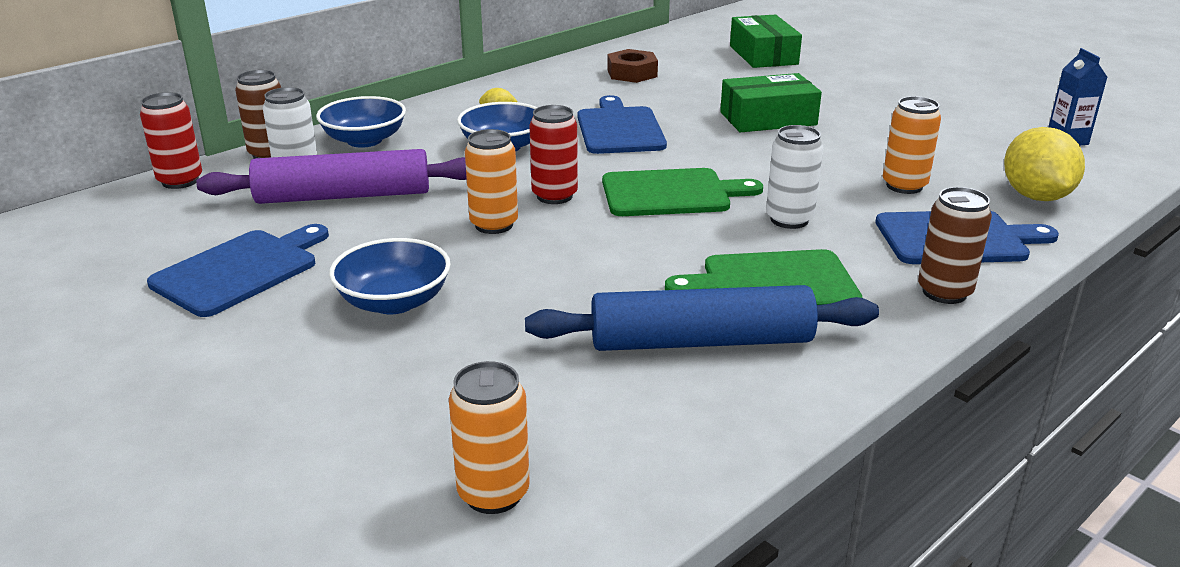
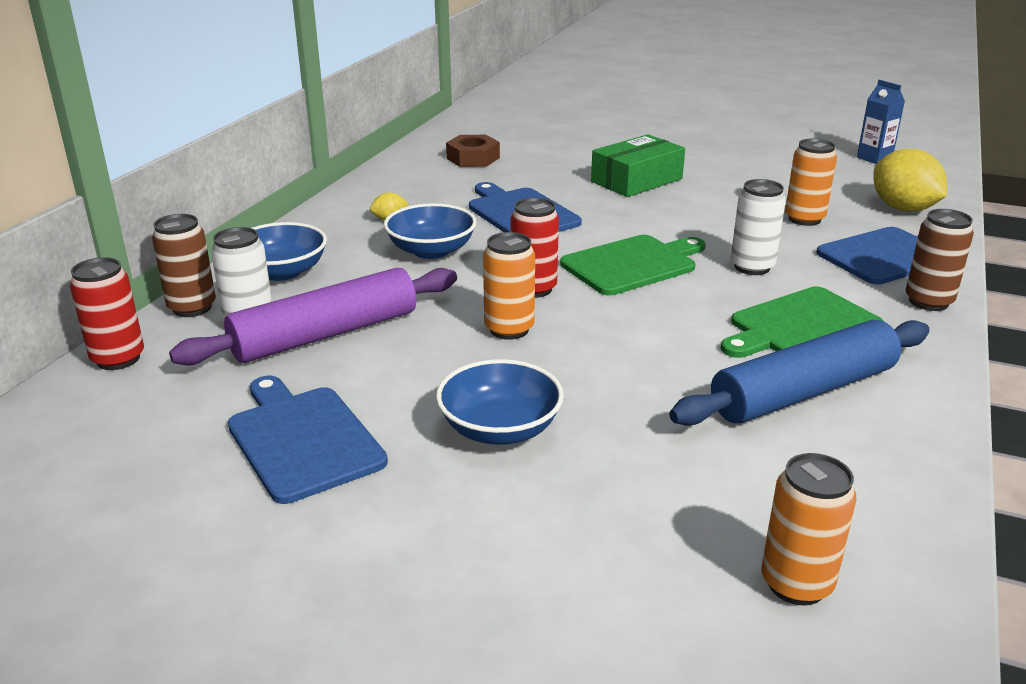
camera: 25 degrees left, 0 degrees up
(240, 270) = (302, 439): blue cutting board -> blue cutting board turned 45 degrees counterclockwise
(763, 55) = (569, 123): green box -> none

